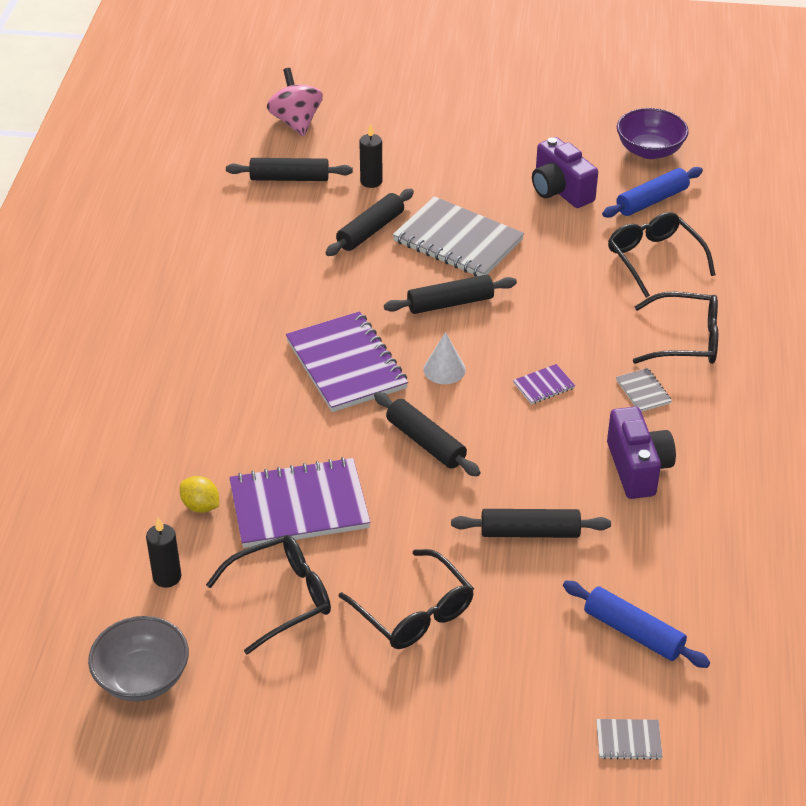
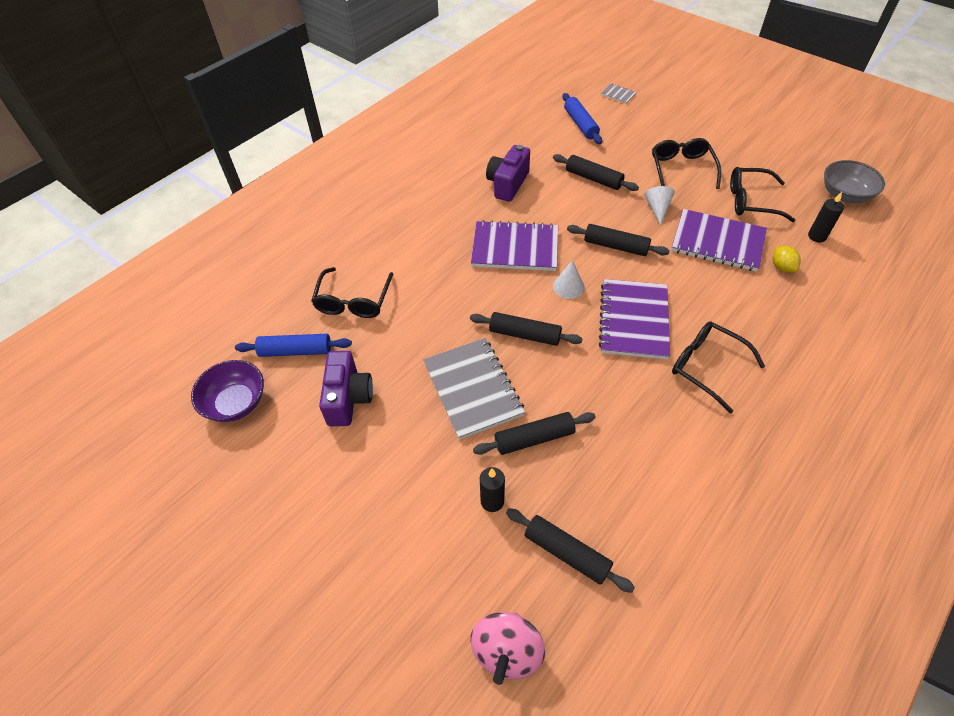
camera: 145 degrees left, 10 degrees up
(407, 523) = (657, 208): none -> white cone
(425, 442) = (616, 246): black rolling pin -> black rolling pin turned 60 degrees counterclockwise
(543, 386) = (515, 248): purple notebook -> purple notebook, size x2.32
(643, 391) = (461, 220): grey notebook -> none
(687, 340) = (401, 237): black glasses -> black glasses (705, 366)

